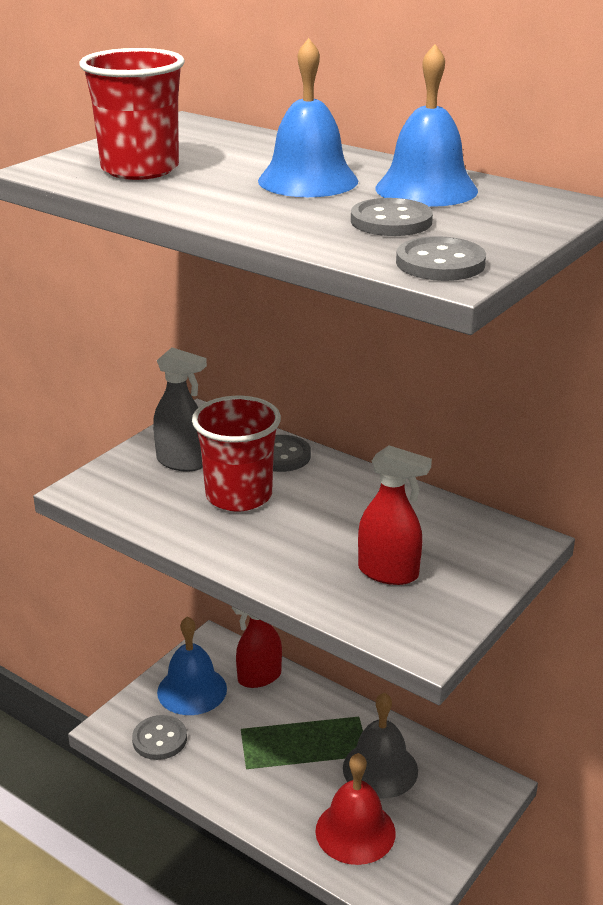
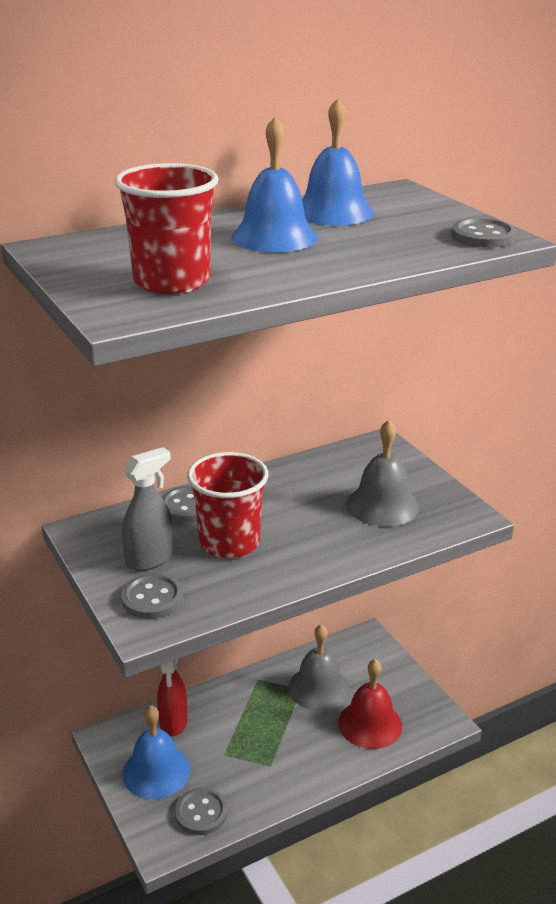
camera: 65 degrees left, 0 degrees up
(389, 573) = (382, 505): red spray bottle -> grey bell
(391, 221) = (391, 232): grey button -> grey button (152, 598)

